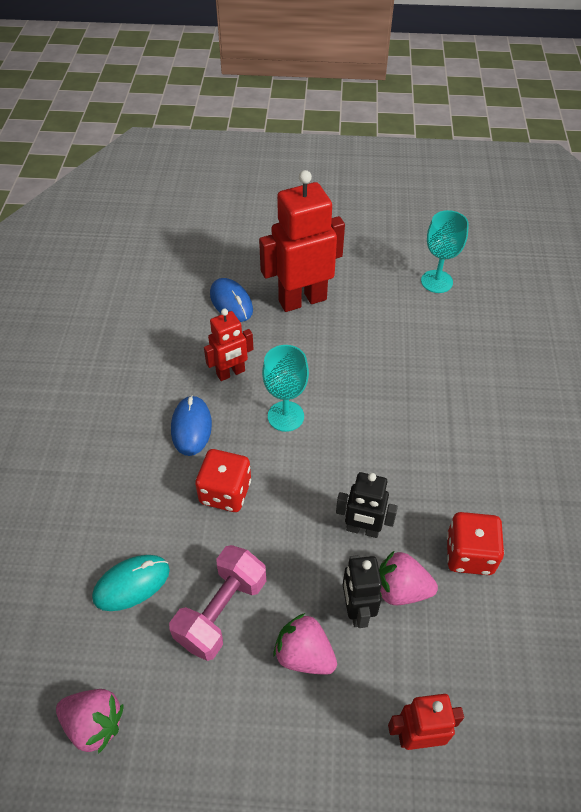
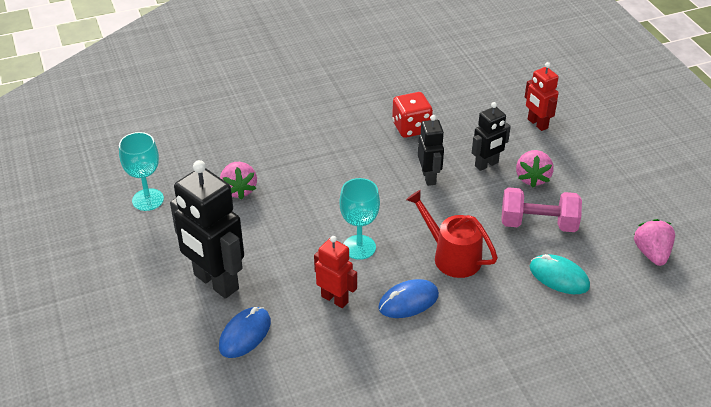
camera: 115 degrees left, 10 degrees down
(225, 492) = (452, 256): red dice -> red watering can
(302, 300) = (215, 282): red robot -> black robot
(401, 589) = (458, 150): pink strawberry -> pink strawberry (239, 190)

